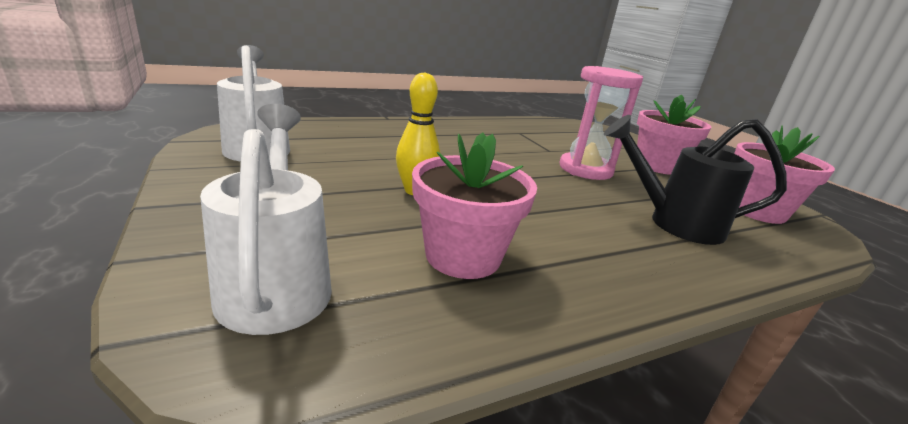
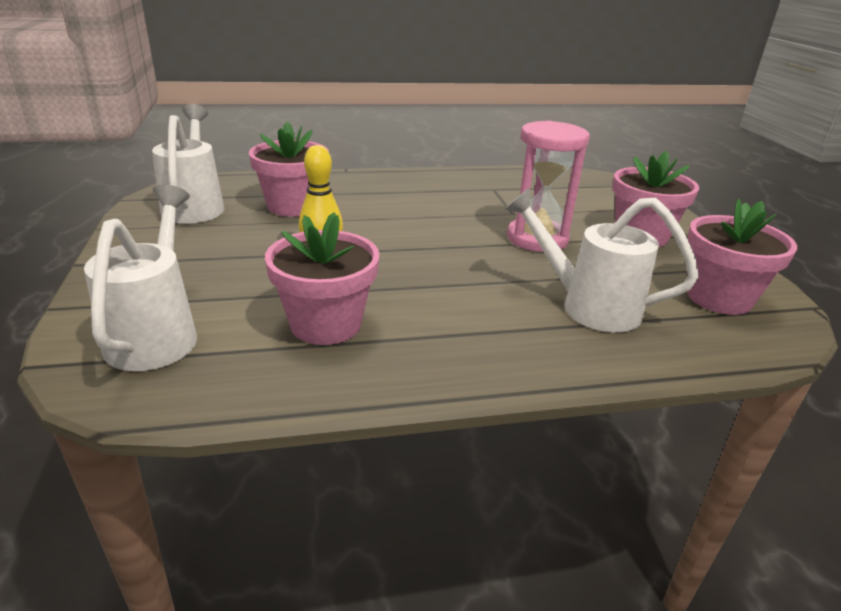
camera: 15 degrees right, 5 degrees up
(357, 146) = (293, 206): none -> pink flower pot
(673, 223) = (587, 306): black watering can -> white watering can

